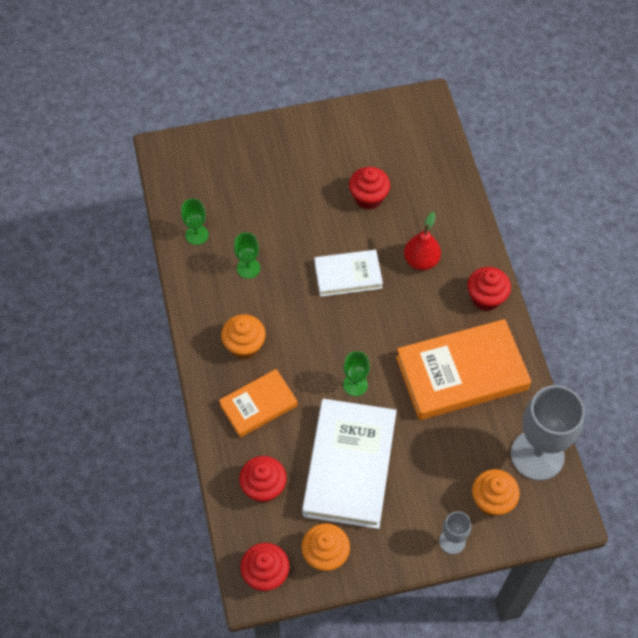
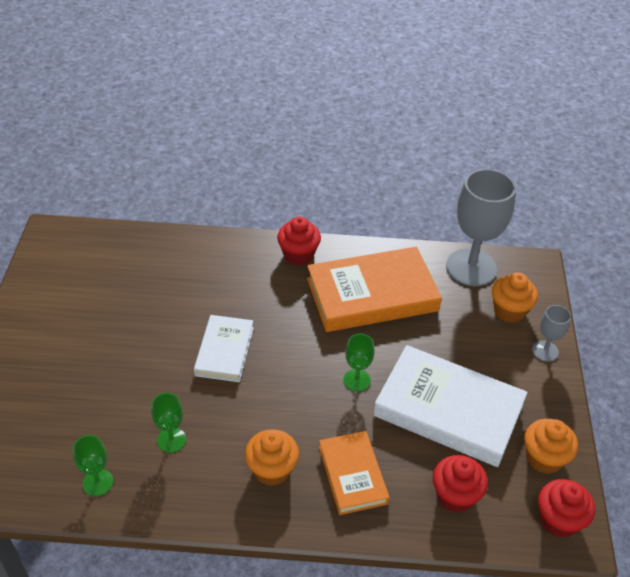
camera: 75 degrees left, 15 degrees down
(368, 198) = (139, 309): red cupcake -> none
(421, 260) = (235, 289): red pear -> none
(461, 373) = (372, 294): orange book -> orange book turned 75 degrees clockwise

